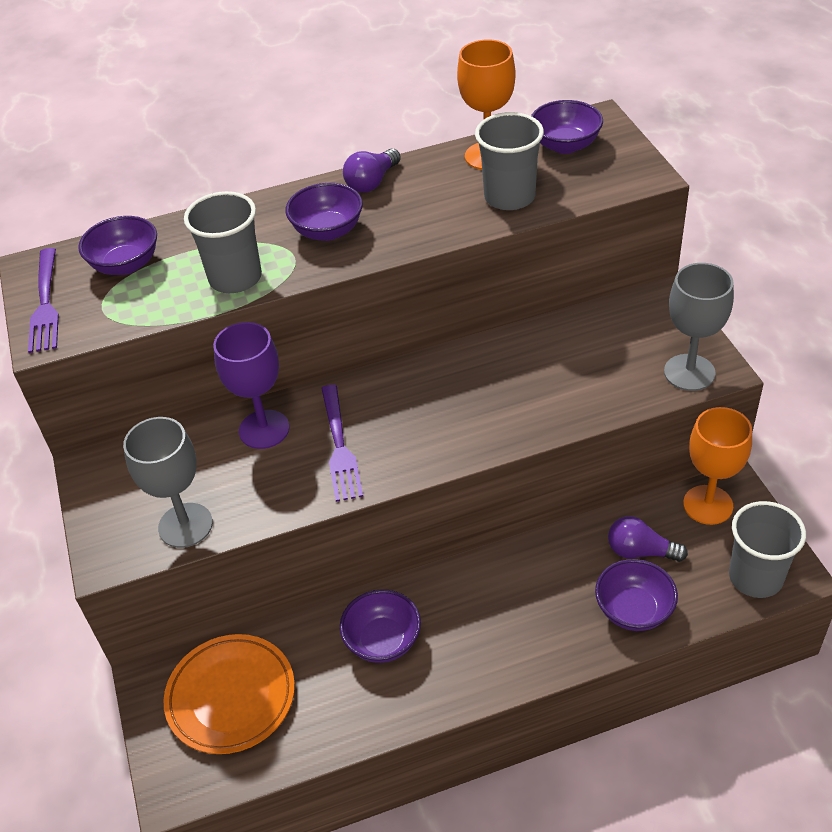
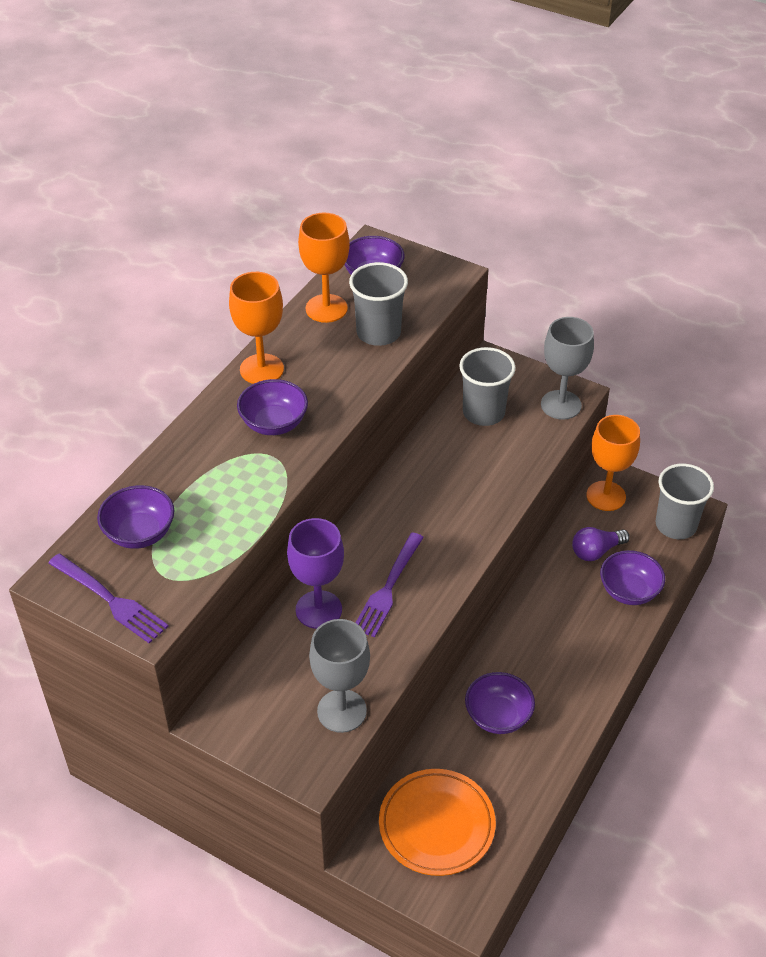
camera: 45 degrees left, 0 degrees up
(235, 278) = (246, 495): grey cup -> grey cup (483, 412)
(339, 446) = (388, 588): purple fork -> purple fork turned 75 degrees clockwise
(372, 182) = (261, 369): purple light bulb -> orange goblet

